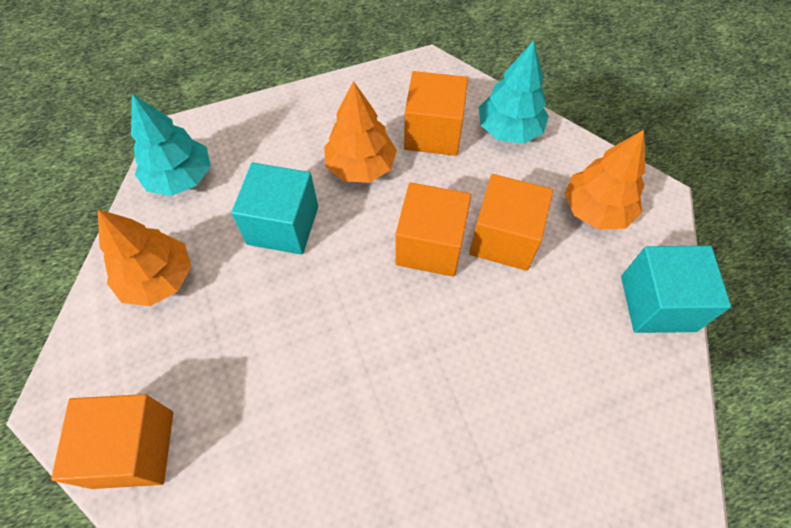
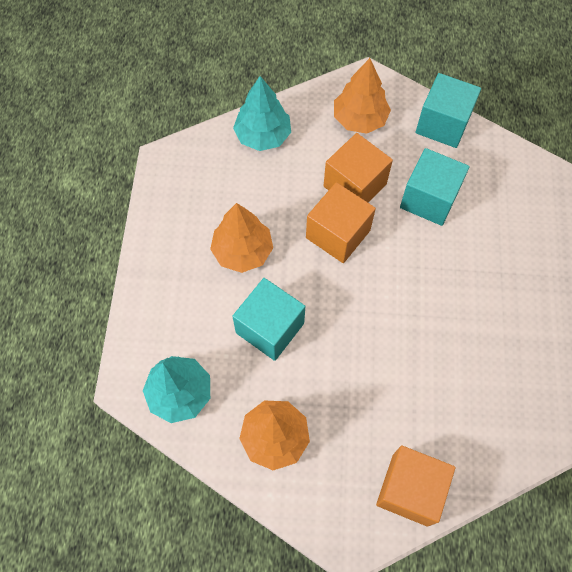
camera: 65 degrees left, 5 degrees up
(433, 132) = (237, 187): orange cube -> none
(537, 327) = (429, 199): none -> turquoise cube

